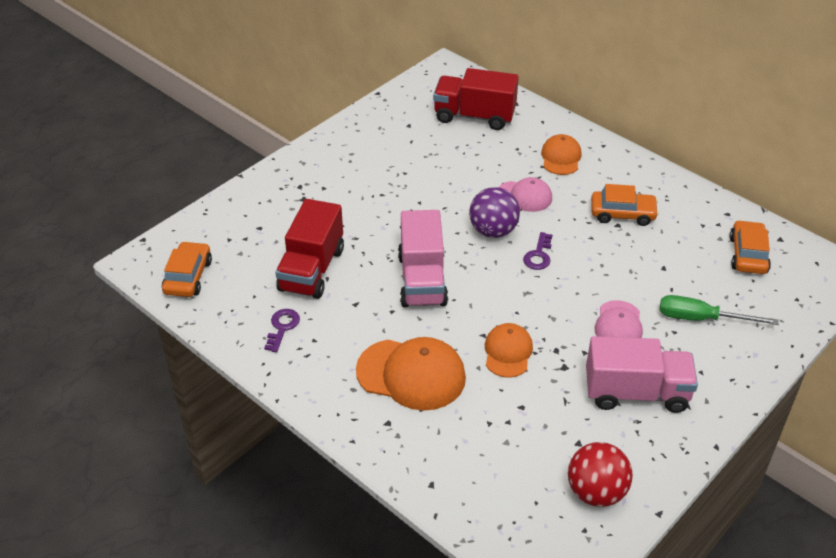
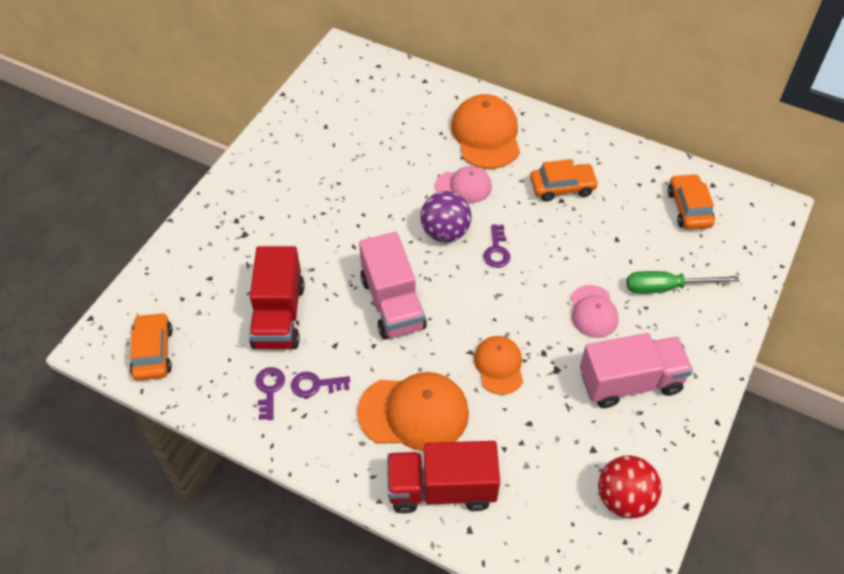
camera: 15 degrees left, 10 degrees up
(326, 332) = (315, 385): none -> purple key
(474, 116) = (388, 103): red truck -> red truck (441, 489)
(561, 157) = (486, 135): orange cap -> orange cap, size x1.67

